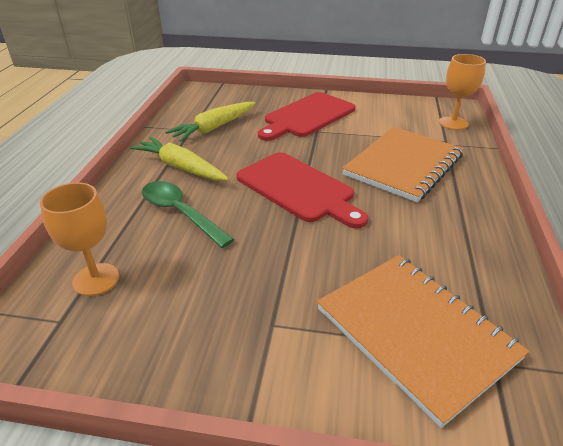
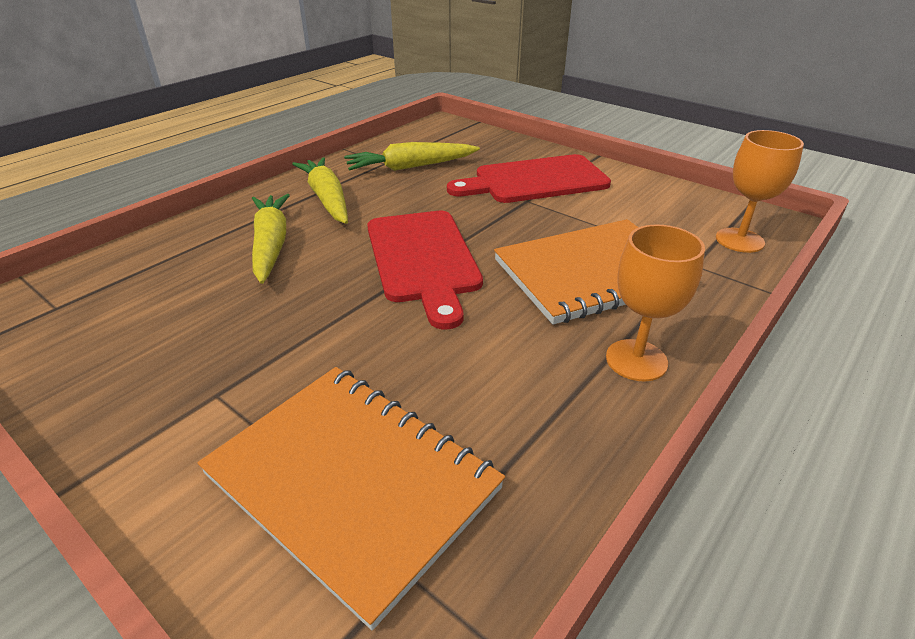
camera: 30 degrees right, 0 degrees up
(96, 279) = (125, 281): orange goblet -> orange goblet (636, 360)
(180, 213) = (271, 245): green spoon -> yellow carrot
(415, 333) = (352, 482): orange notebook -> orange notebook turned 45 degrees counterclockwise

